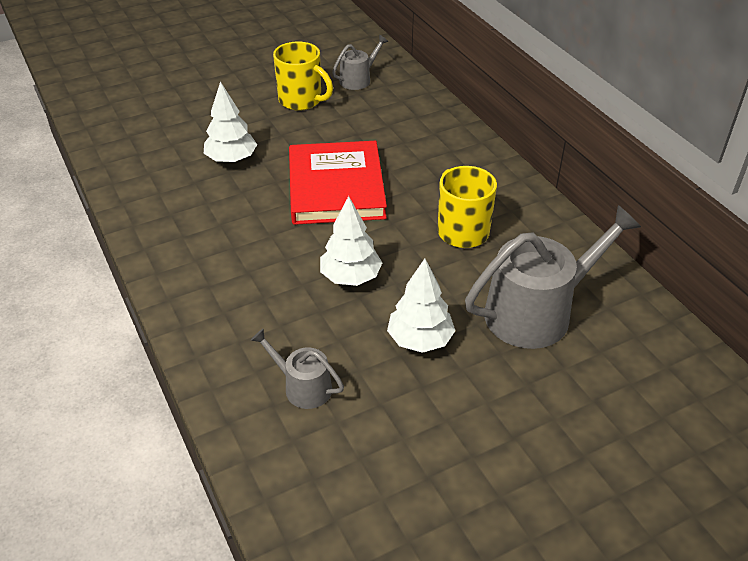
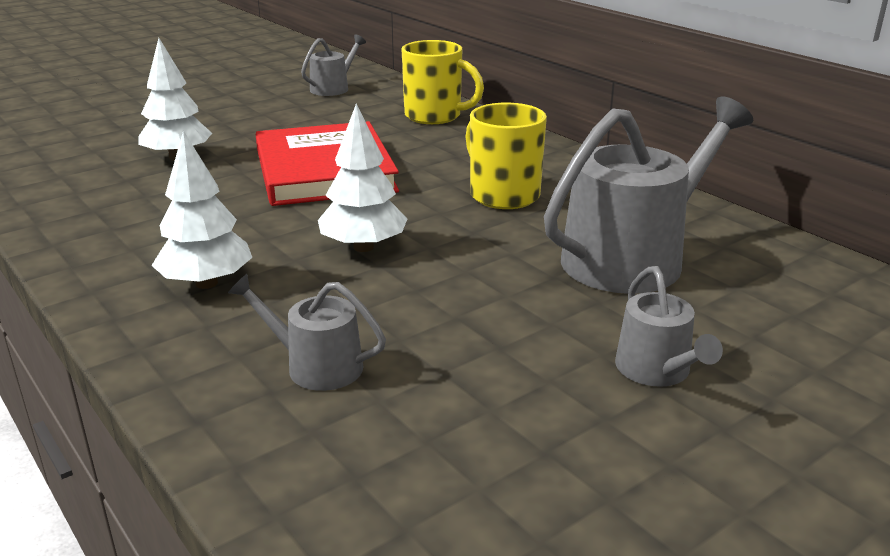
camera: 10 degrees left, 15 degrees down
(301, 100) = (265, 107): yellow mug -> yellow mug (435, 116)
(420, 340) = (481, 299): white tree -> white tree (207, 283)
(518, 422) = (657, 371): none -> grey watering can

